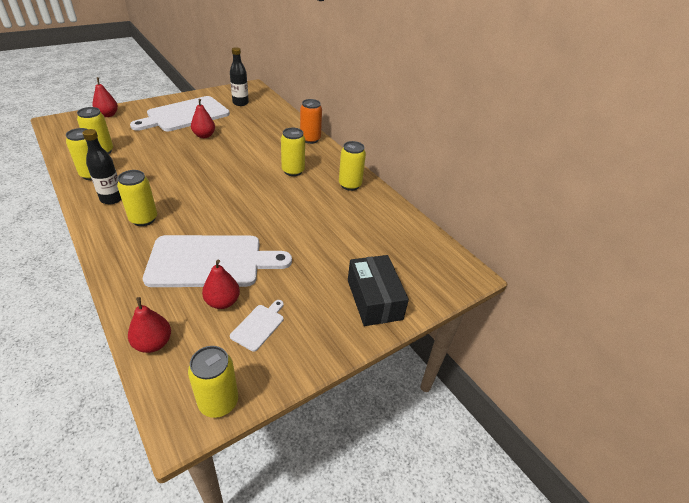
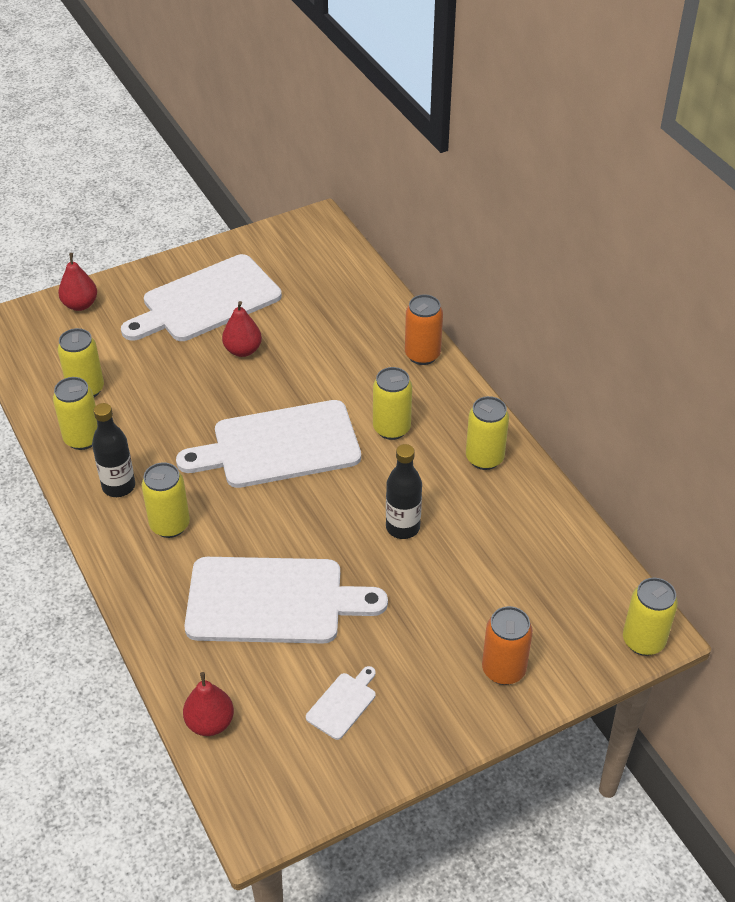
camera: 10 degrees right, 5 degrees up
(218, 402) = (297, 803): yellow can -> yellow can (643, 641)
(222, 179) = (279, 446): none -> white cutting board
(222, 302) = (293, 666): red pear -> none
(240, 103) = (299, 267): black bottle -> black bottle (402, 527)
(374, 299) = (503, 670): black box -> orange can

